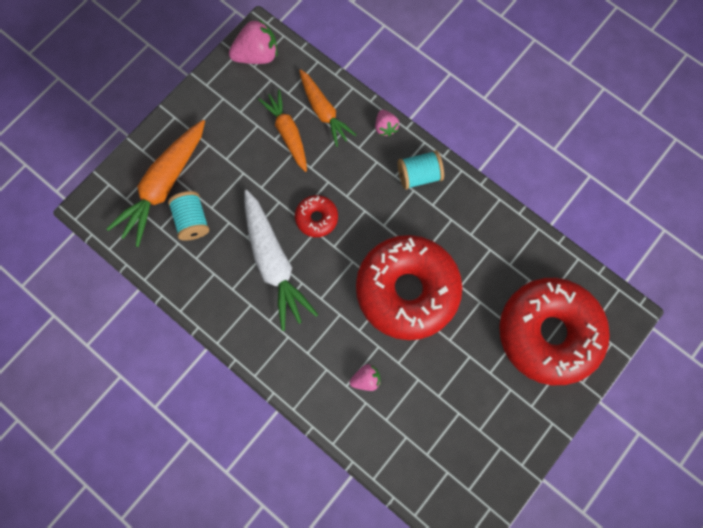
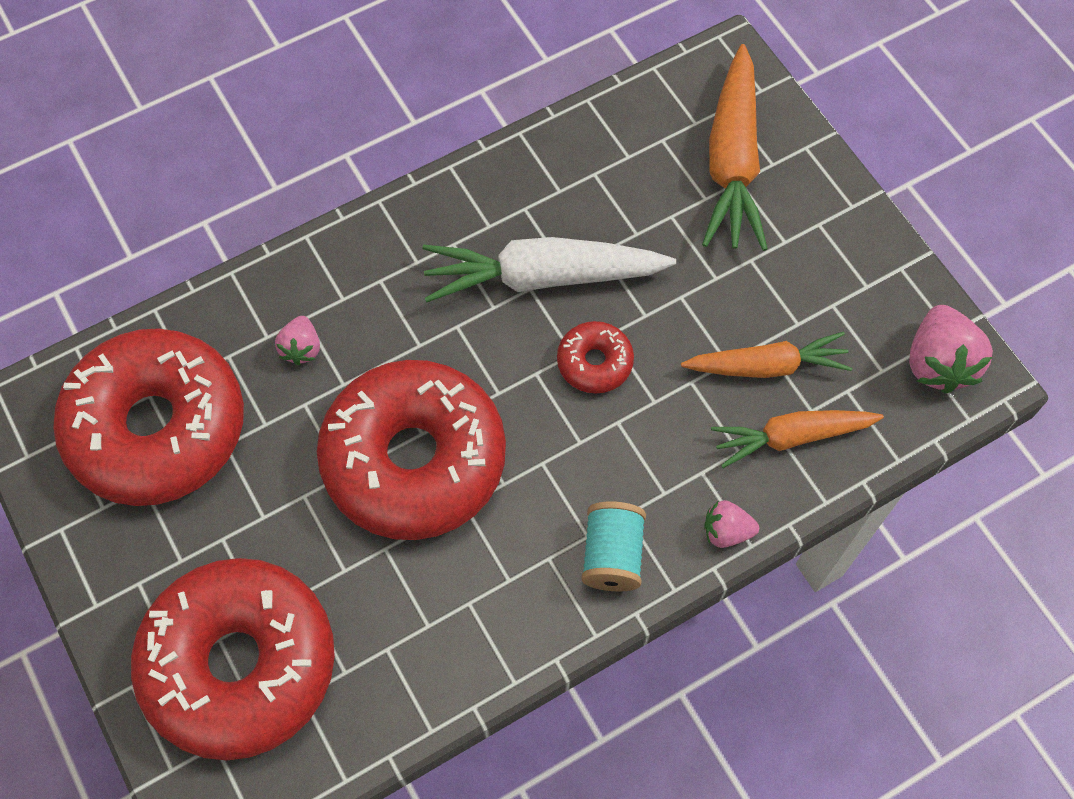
camera: 110 degrees right, 10 degrees down
(164, 185) = (732, 162): orange carrot -> orange carrot turned 135 degrees counterclockwise
(192, 220) = (658, 184): turquoise spool -> none
(444, 439) = (157, 427): none -> red donut

